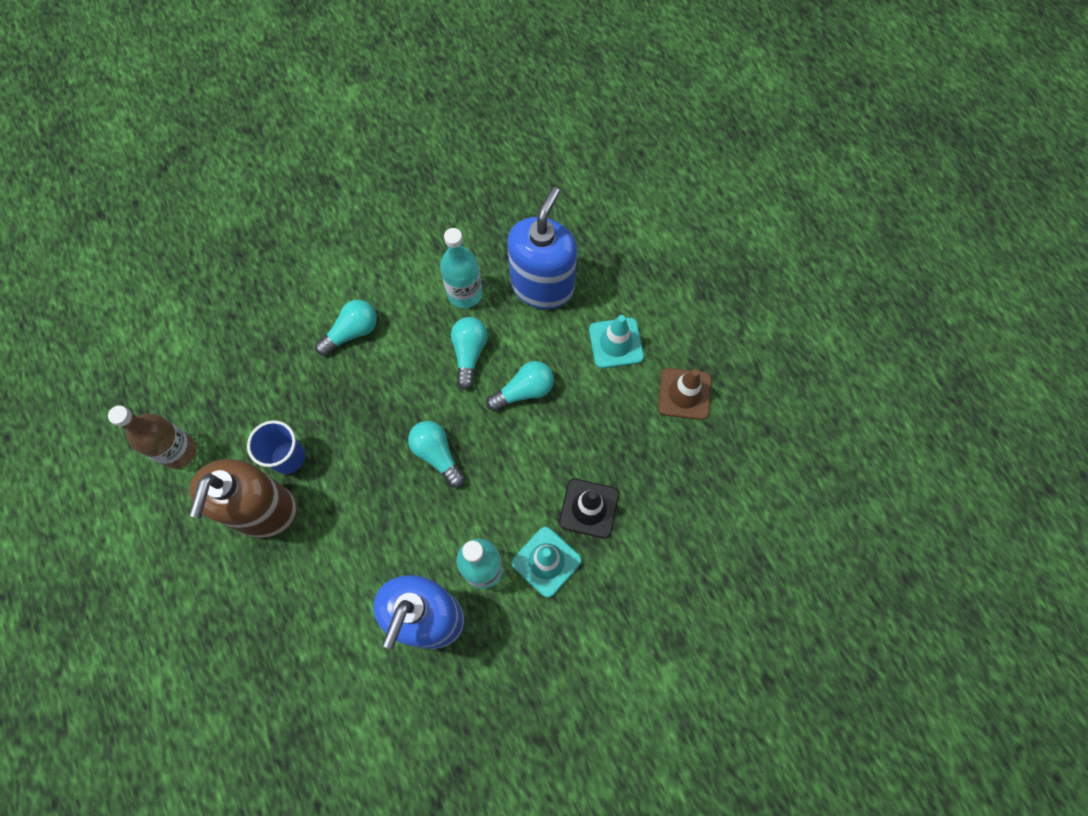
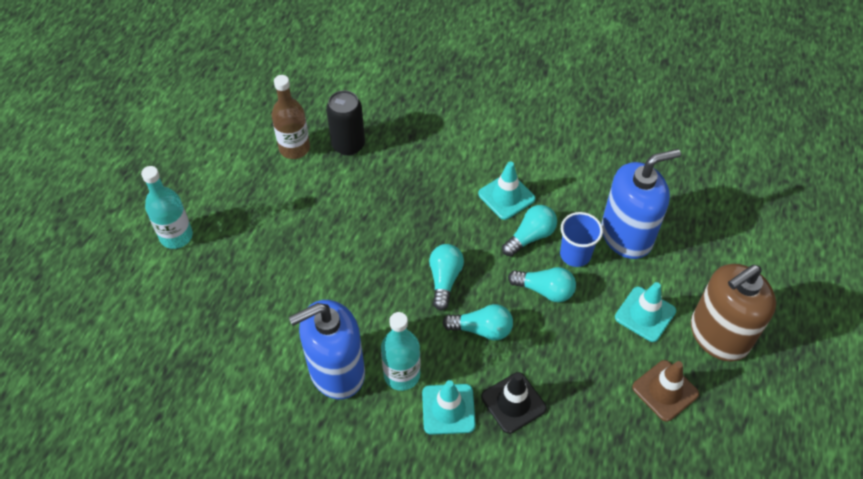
camera: 45 degrees right, 15 degrees down
(227, 404) = (348, 145): none -> black can
(263, 510) = (306, 221): brown soap dispenser -> brown soap dispenser (718, 335)
(288, 457) = (352, 203): blue cup -> blue cup (575, 254)
(352, 332) = (466, 164): turquoise light bulb -> turquoise light bulb (482, 329)
(415, 333) = (506, 196): none -> turquoise traffic cone
(465, 293) = (565, 198): turquoise bottle -> turquoise bottle (176, 236)

